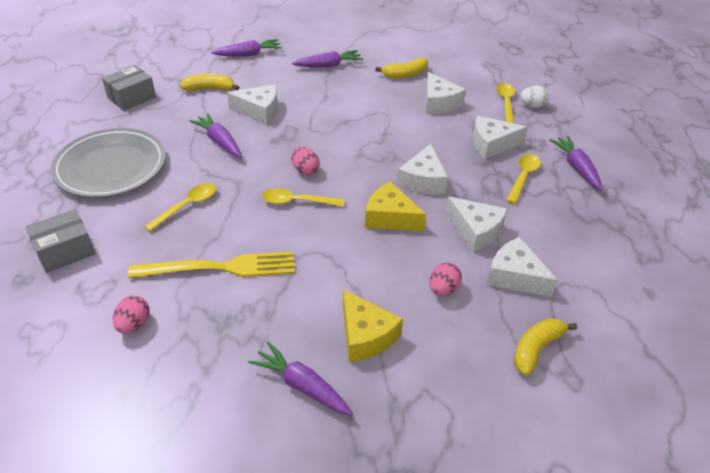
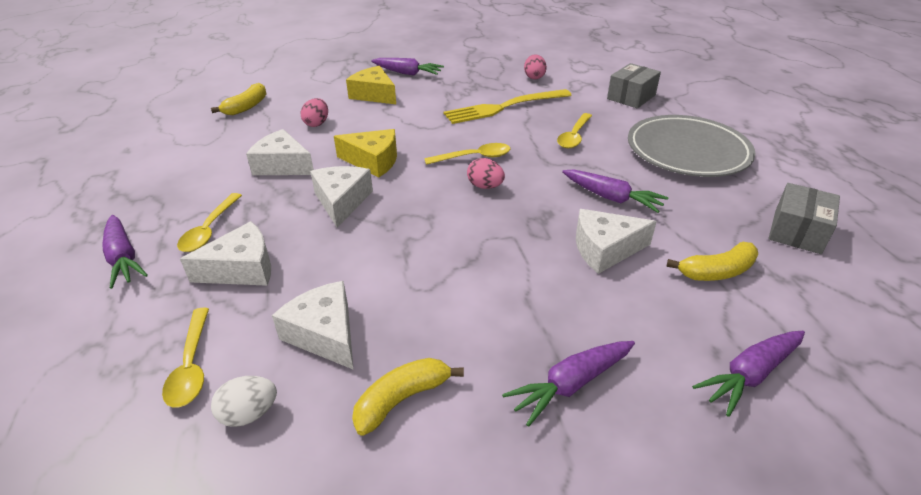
camera: 165 degrees right, 5 degrees down
(514, 276) = (251, 140): white cheese -> none
(532, 106) = (137, 371): white egg -> white egg (249, 414)

